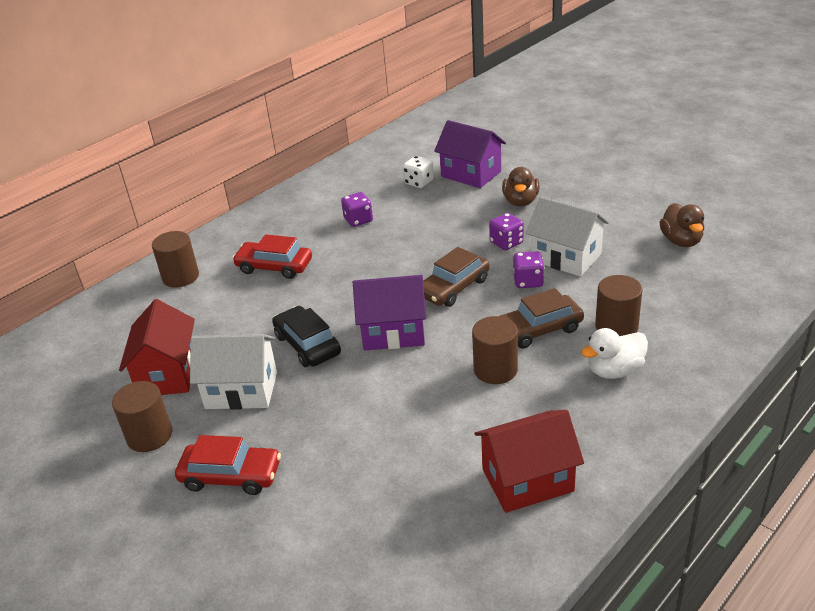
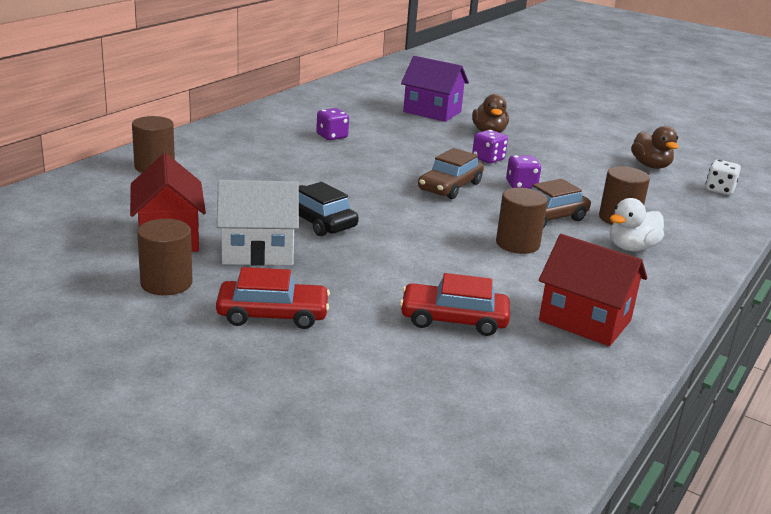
camera: 15 degrees left, 10 degrees down
(274, 266) = (256, 164): red car -> red car (454, 319)
(393, 332) = (403, 215): purple house -> none
(419, 182) = (382, 114): white dice -> white dice (719, 190)
(527, 480) = (585, 321): red house -> red house turned 60 degrees clockwise
(566, 257) = (550, 171): white house -> none

